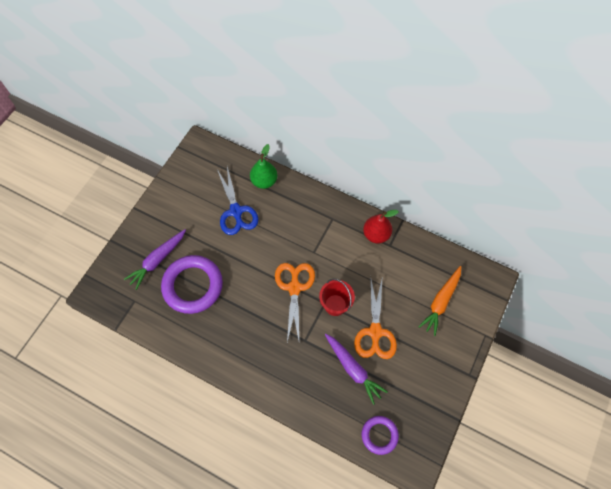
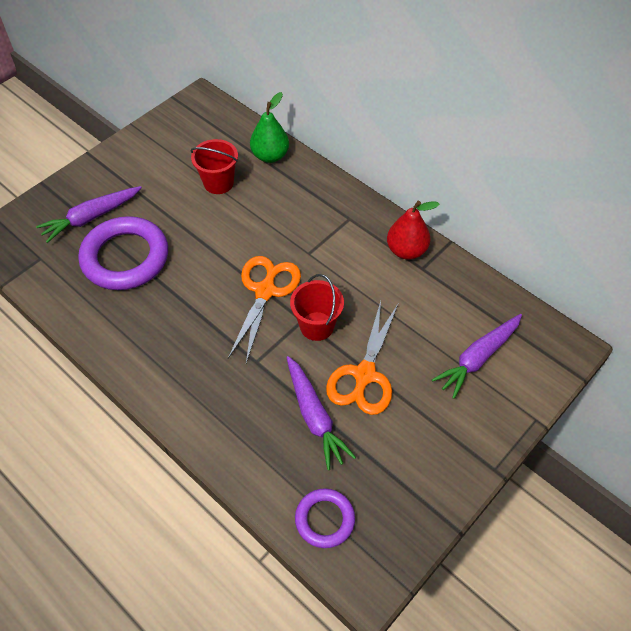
camera: 15 degrees right, 10 degrees down
(236, 211) = (218, 183): blue scissors -> red bucket
(441, 302) = (478, 358): orange carrot -> purple carrot

